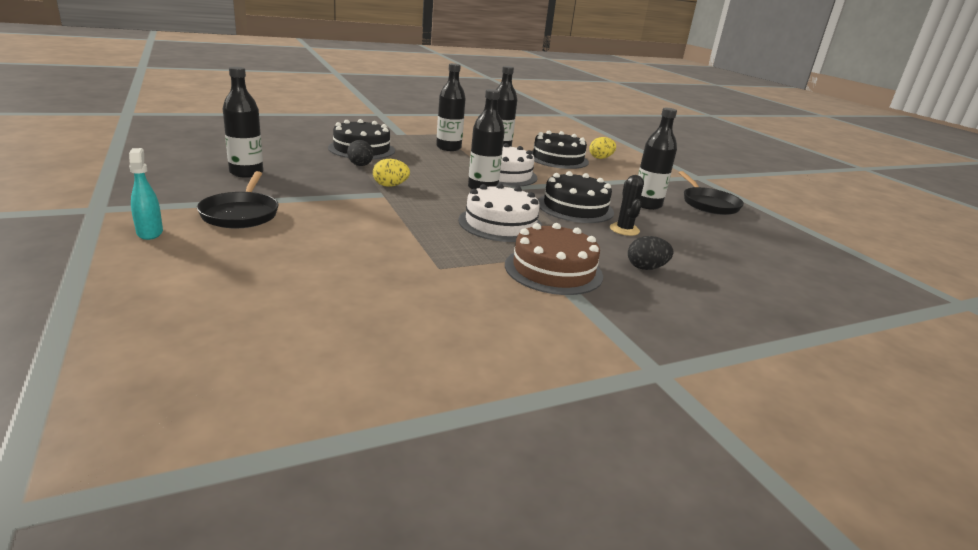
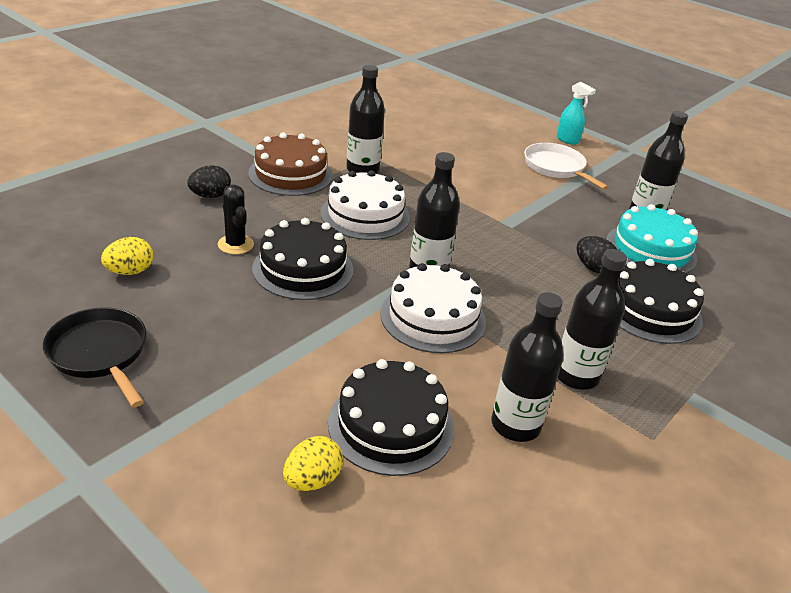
camera: 155 degrees right, 10 degrees up
(241, 214) = (556, 168): black pan -> white pan
(296, 161) = (651, 250): none -> turquoise cake
(390, 185) = (517, 240): yellow egg -> yellow egg (130, 271)
(647, 204) = (207, 312): black bottle -> black bottle (362, 169)

